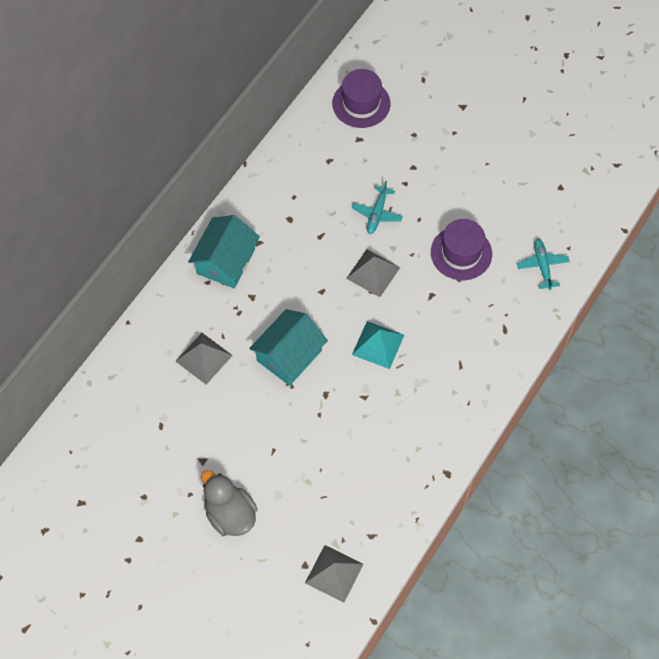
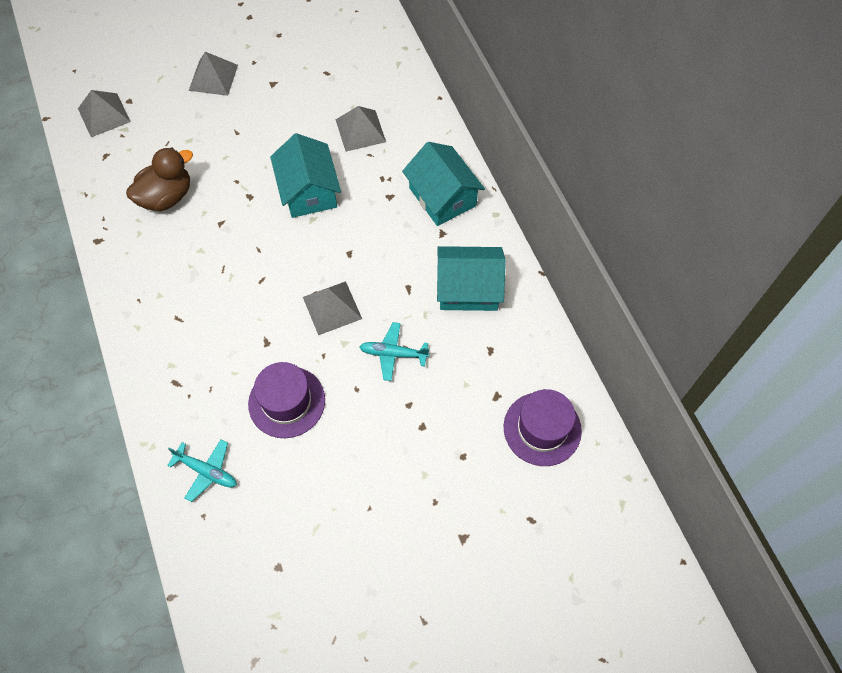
camera: 125 degrees right, 0 degrees up
(230, 514) = (213, 77): grey duck -> grey pyramid
(292, 199) = (468, 288): none -> turquoise house
(372, 454) = (167, 197): none -> brown duck
(377, 214) = (393, 354): turquoise plane -> turquoise plane turned 45 degrees counterclockwise
(378, 344) = (258, 264): turquoise pyramid -> none

